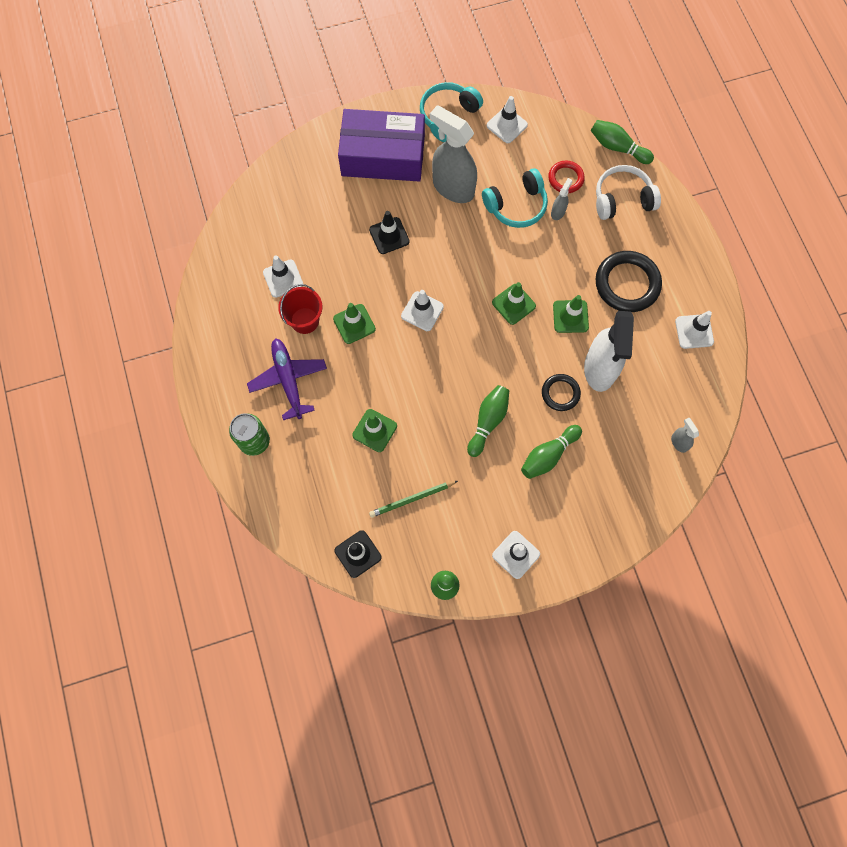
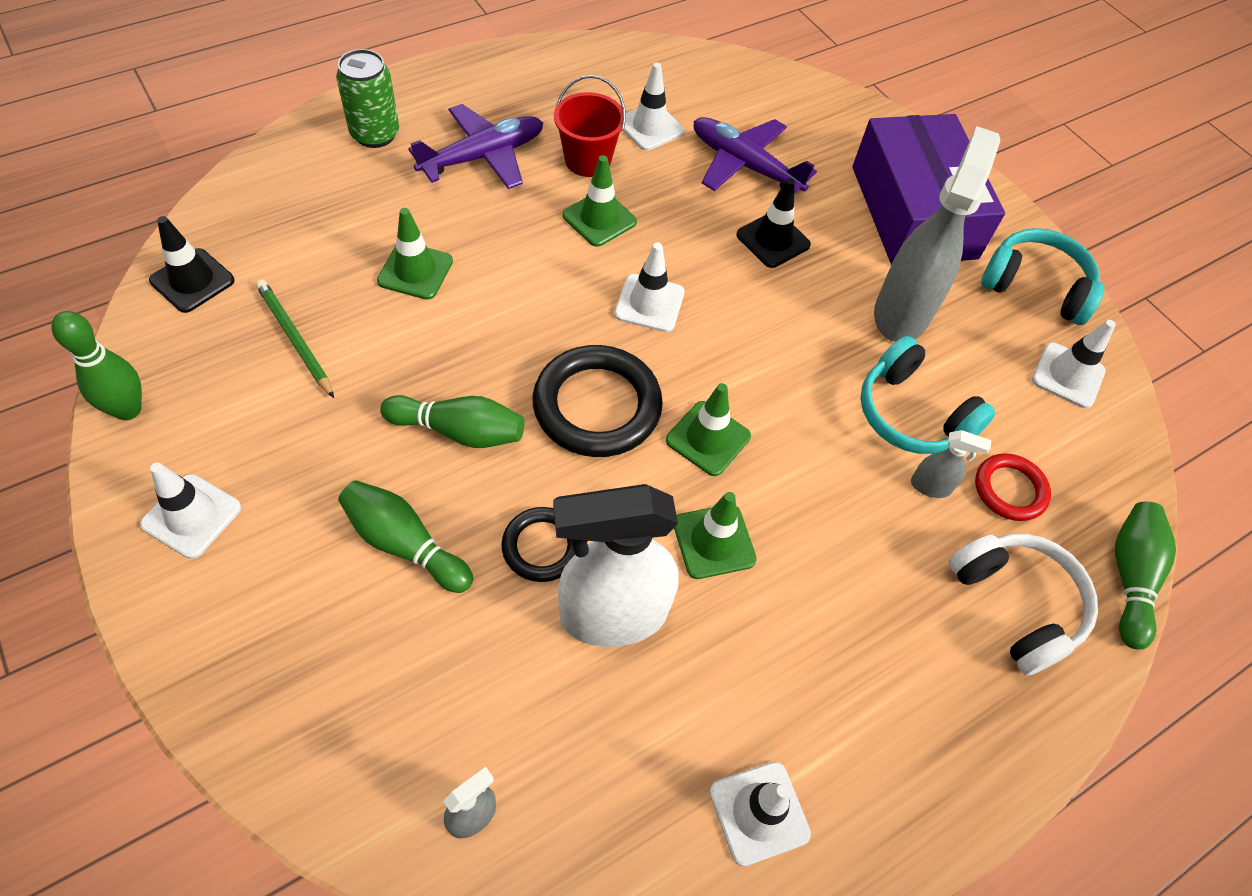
camera: 70 degrees right, 15 degrees down
(327, 234) = (745, 165): none -> purple plane
(627, 284) = (825, 642): black ring -> black ring (597, 406)

